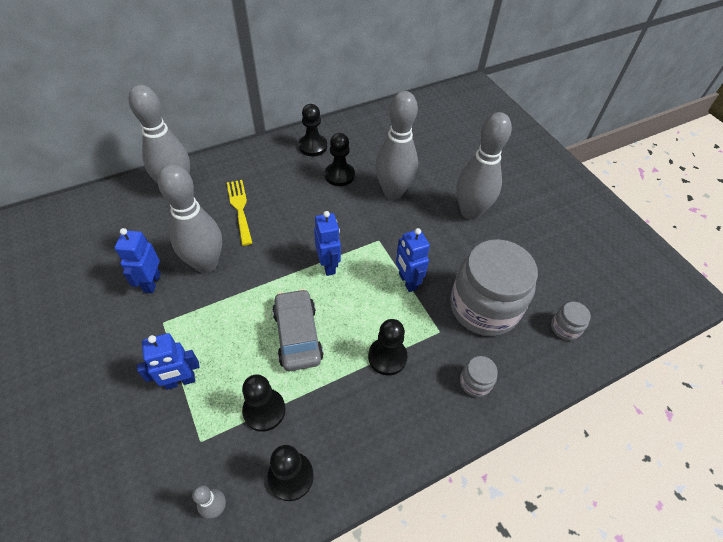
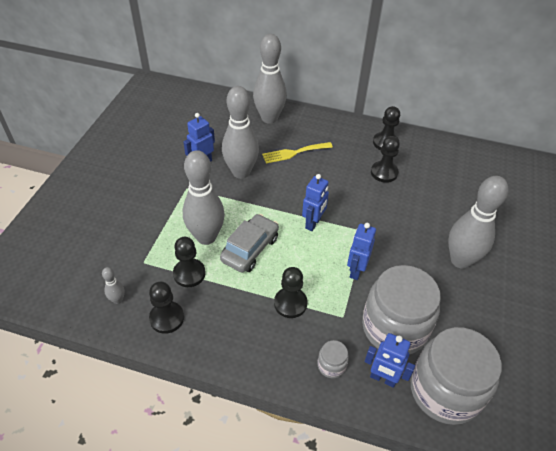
camera: 45 degrees right, 5 degrees down
(180, 381) = (164, 225): blue robot -> blue robot (383, 378)
(240, 208) = (294, 153): yellow fork -> yellow fork turned 135 degrees counterclockwise
(393, 192) = (412, 208): grey bowling pin -> grey bowling pin (206, 237)
(565, 328) = (445, 391): grey jar -> grey jar, size x2.41

